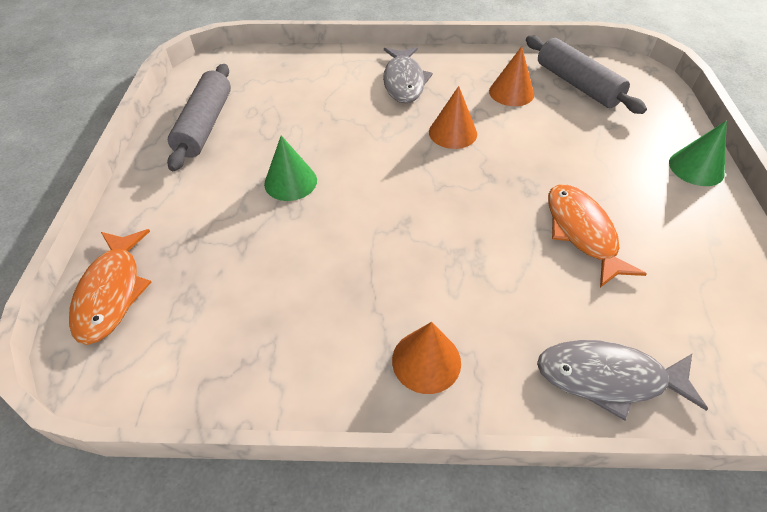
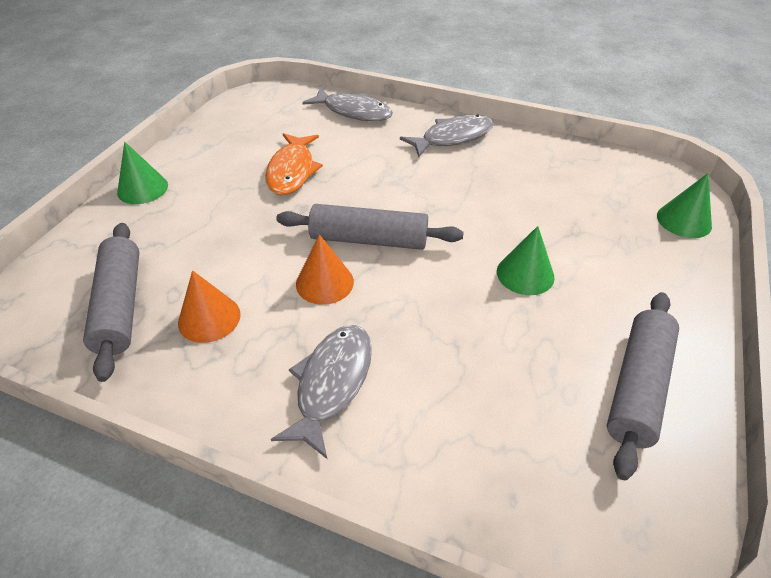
camera: 160 degrees left, 5 degrees down
(112, 292) = (684, 220): orange fish -> green cone
(426, 361) = (452, 138): orange cone -> grey fish
(442, 176) = (369, 239): none -> grey rolling pin

